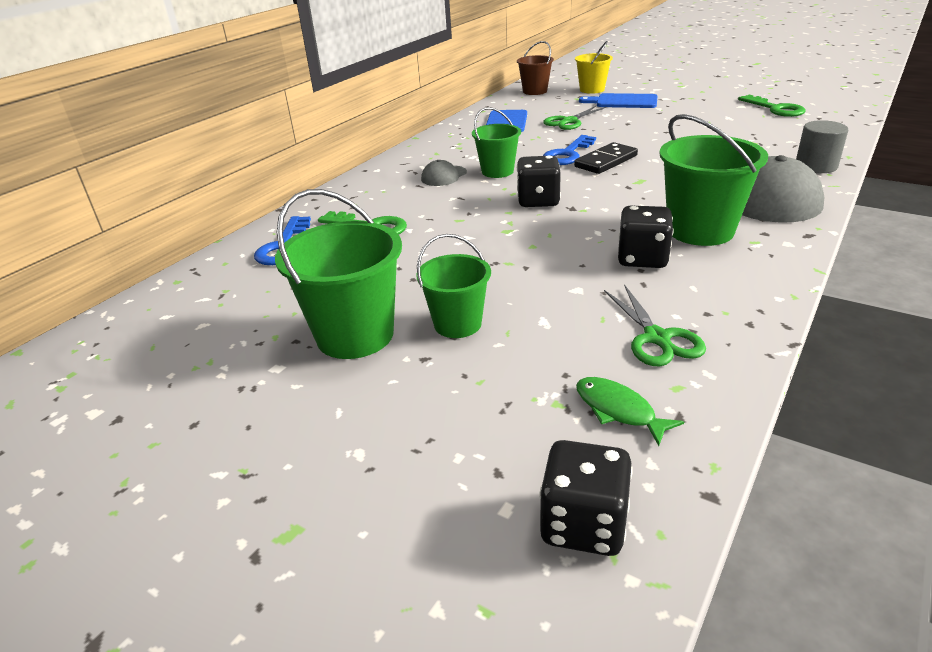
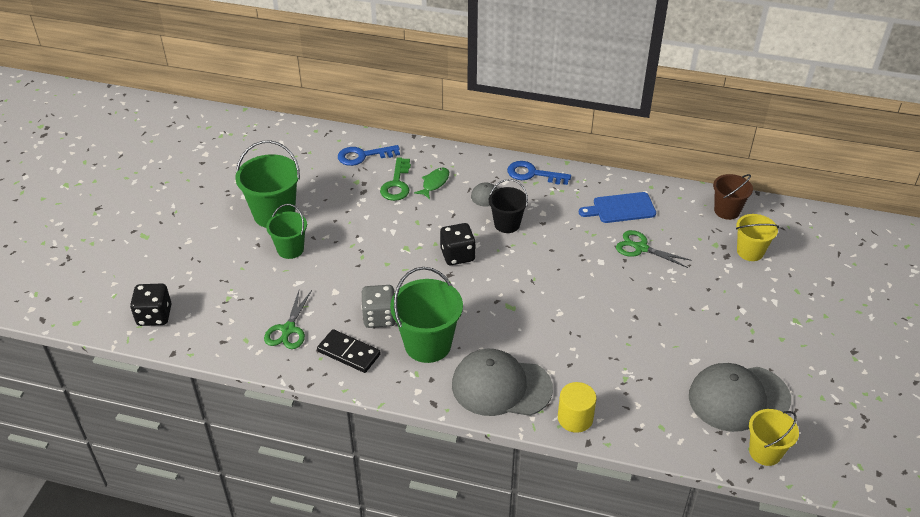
camera: 70 degrees right, 10 degrees up
(497, 171) = (507, 224): green bucket -> black bucket
(568, 154) = (556, 258): blue key -> blue key (533, 174)
(606, 161) = (546, 283): black domino -> black domino (348, 353)
(618, 410) = (225, 319): green fish -> green fish (434, 183)
(623, 101) = (717, 279): blue cutting board -> none
(642, 258) = (379, 317): black dice -> grey dice
(657, 338) = (288, 330): green scissors -> green scissors turned 45 degrees counterclockwise
(775, 109) = (738, 398): green key -> grey cap
(816, 166) = (575, 418): grey cylinder -> yellow cylinder
(838, 107) = (765, 452): none -> yellow bucket

